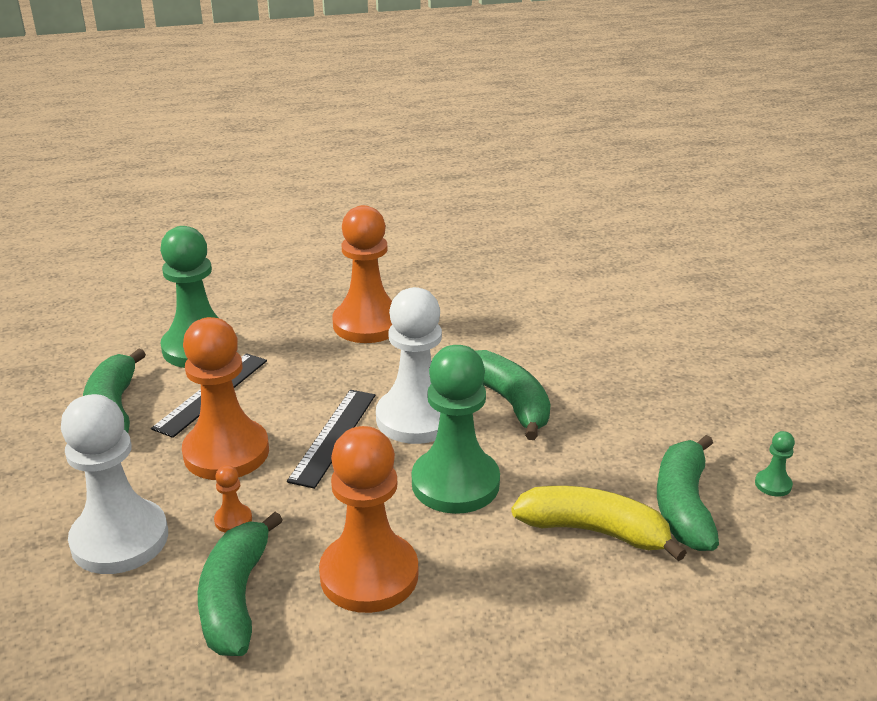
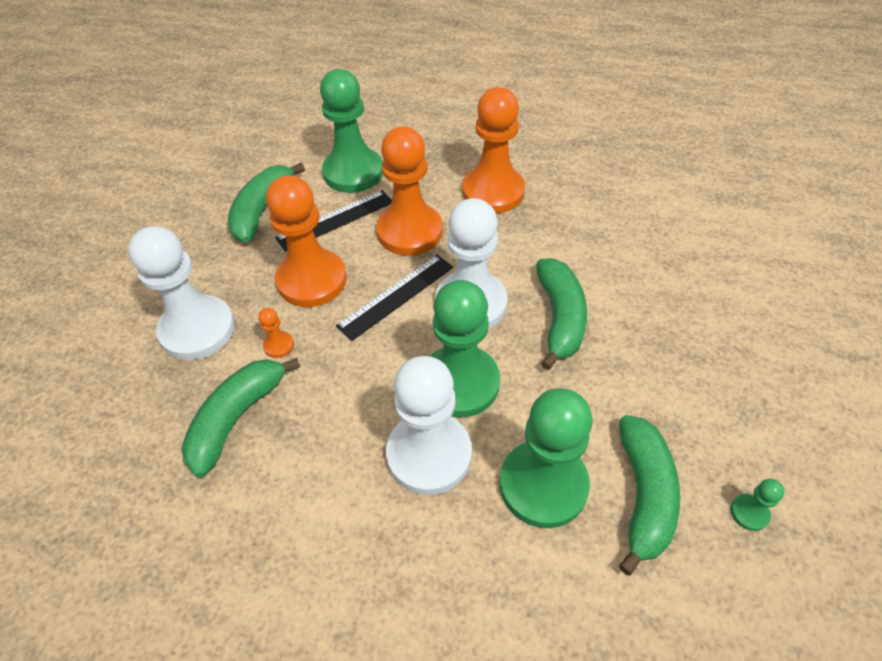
camera: 30 degrees right, 20 degrees up
(369, 575) = (339, 442): orange pawn -> orange pawn (409, 231)
(470, 549) = (429, 454): none -> white pawn
(594, 531) = (543, 485): yellow banana -> green pawn
(683, 505) = (643, 495): green banana -> green banana turned 150 degrees clockwise

